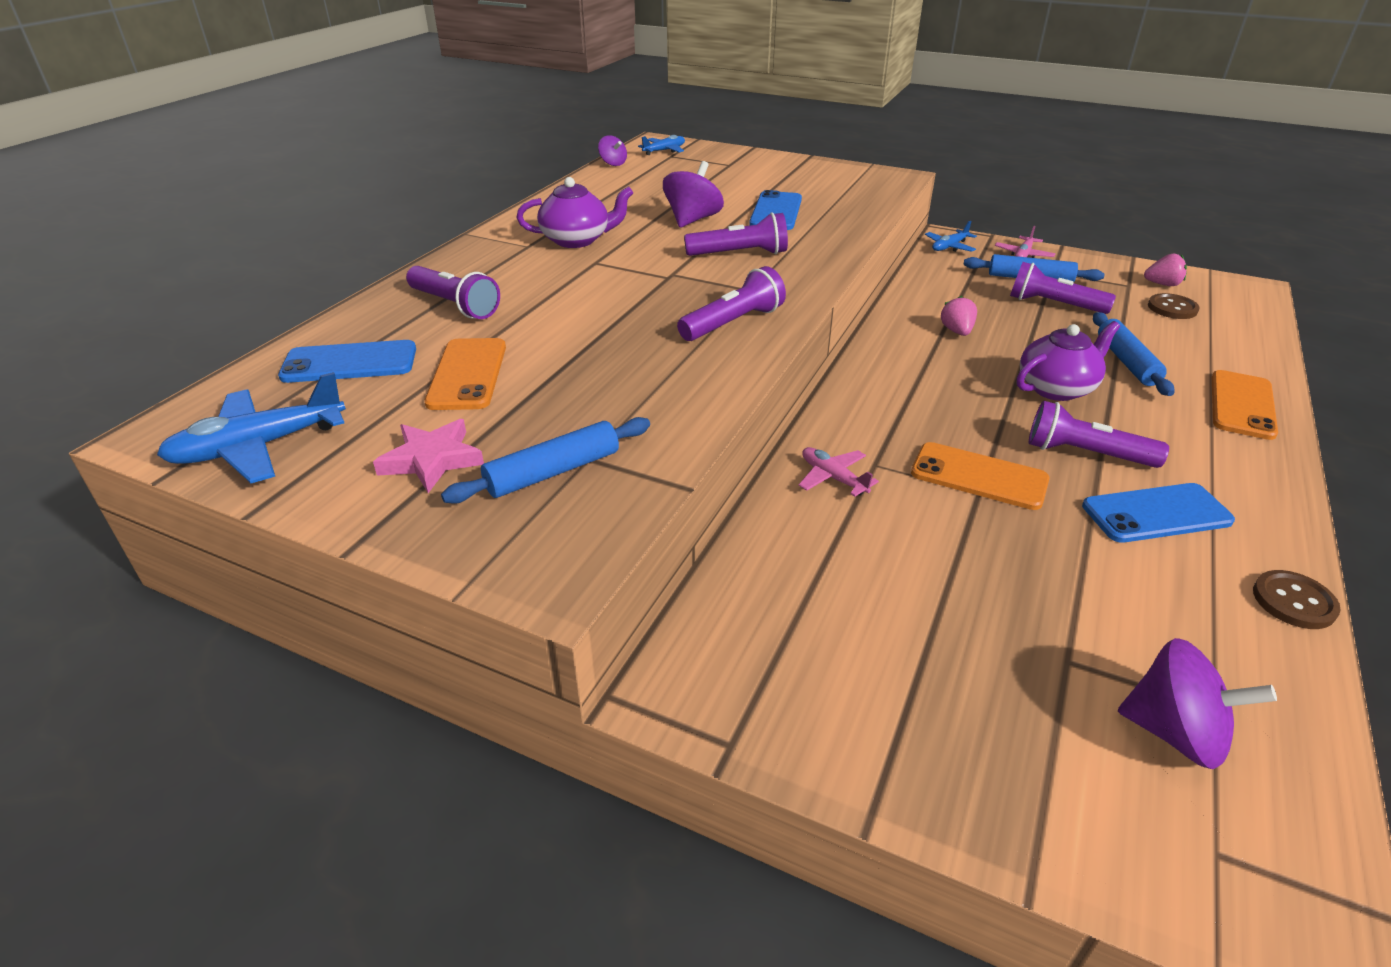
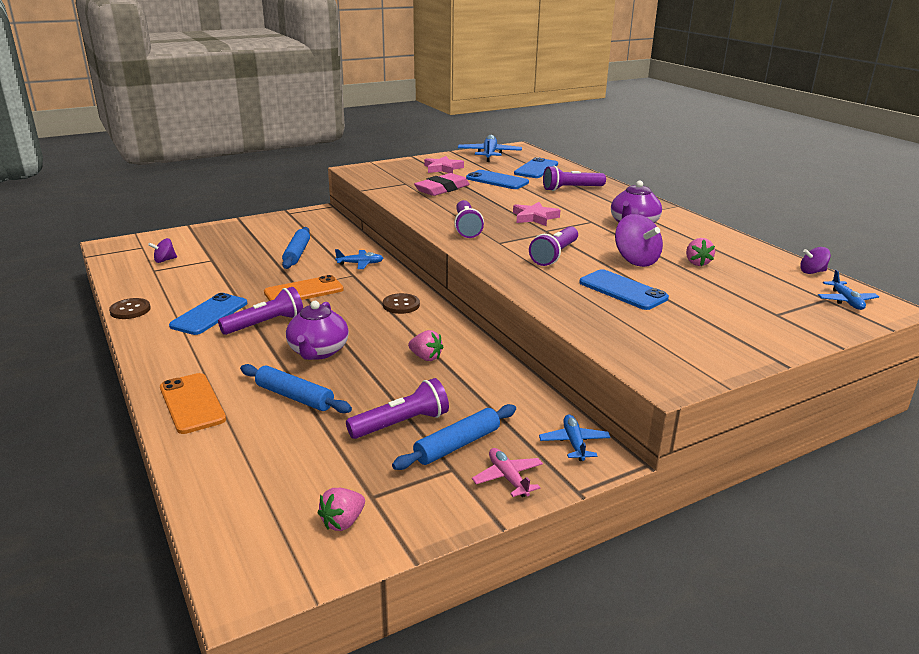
camera: 125 degrees right, 10 degrees down
(467, 374) = (497, 180): orange phone -> blue phone
(553, 472) = (406, 178): blue rolling pin -> blue rolling pin (297, 253)
(580, 405) = (442, 189): none -> pink eraser
(627, 295) = (534, 217): none -> pink star
(657, 198) = (697, 263): none -> pink strawberry
(833, 478) = (360, 264): pink plane -> blue plane
(1172, 308) = (306, 485): brown button -> brown button (401, 305)
(1174, 732) = (164, 260): purple spinning top -> purple spinning top, size x0.57

